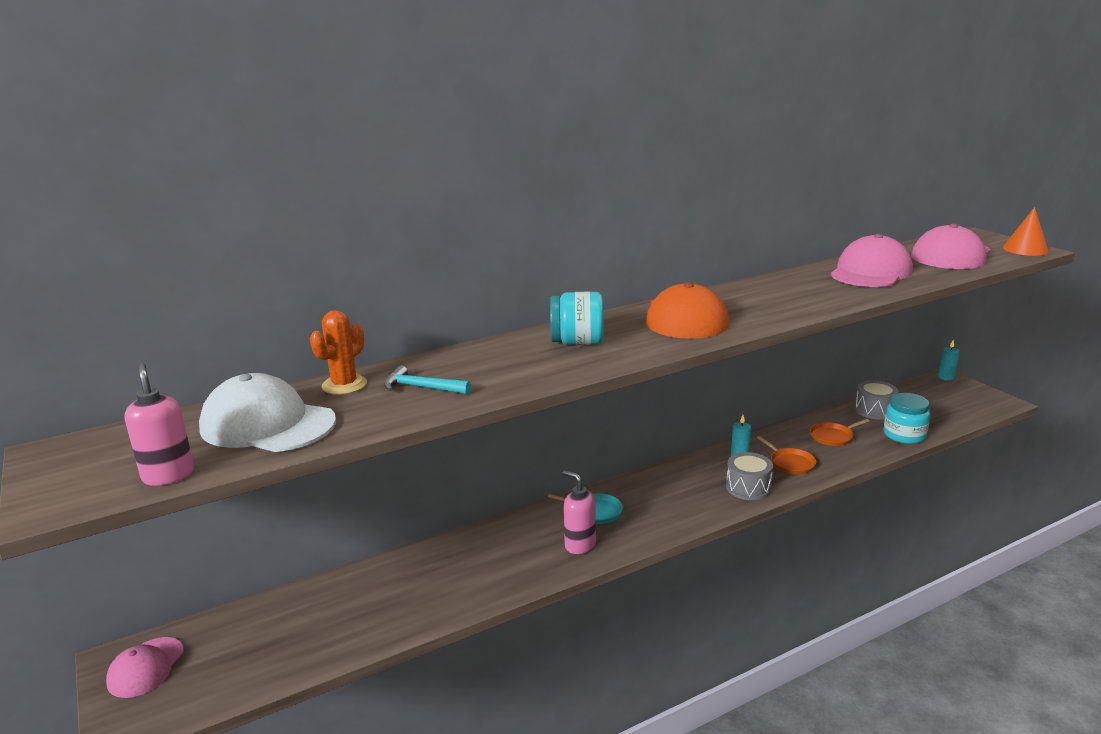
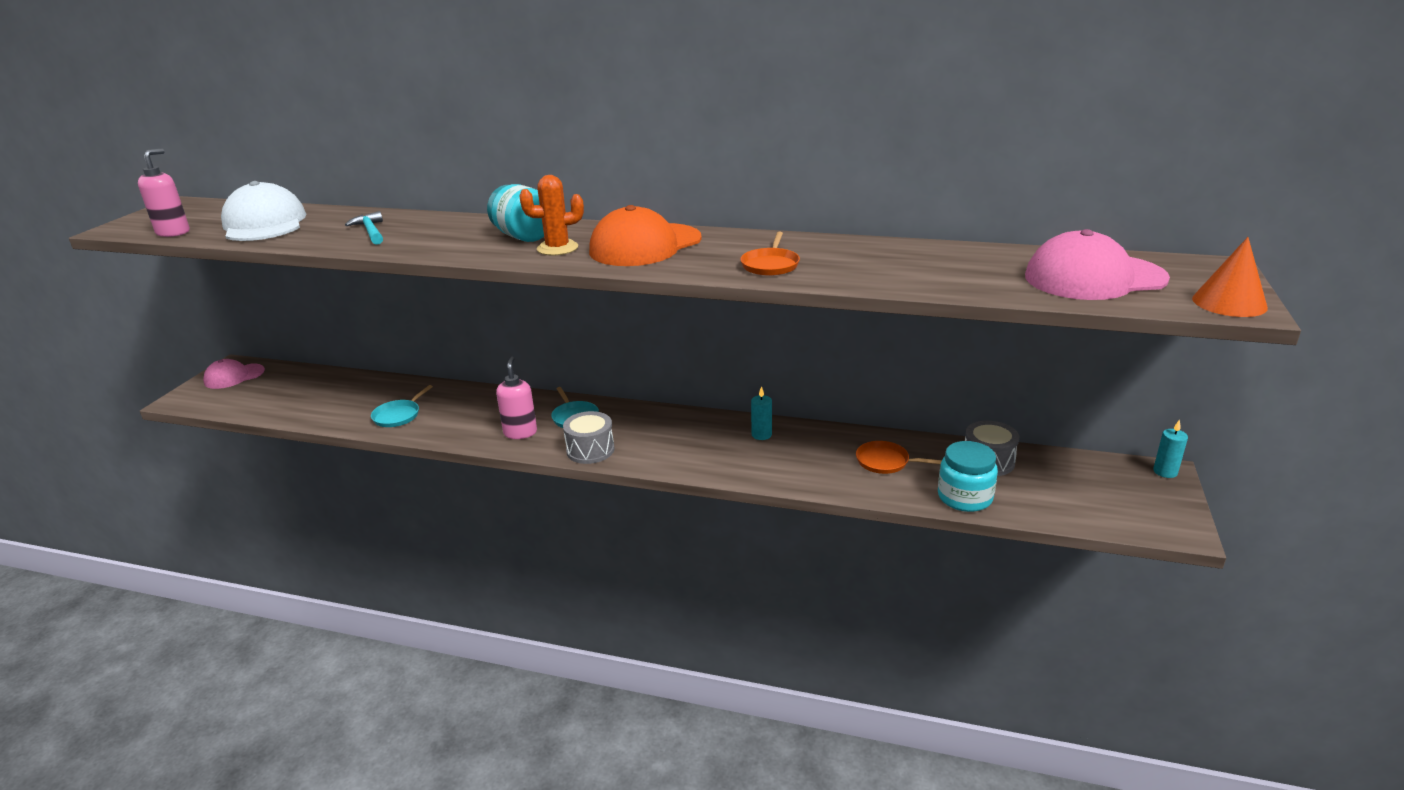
camera: 45 degrees right, 5 degrees up
(344, 385) = (347, 216): orange cactus -> orange cactus (557, 248)
(440, 593) = (398, 415): none -> turquoise pan
(748, 488) = (714, 460): grey drum -> grey drum (590, 450)
(790, 463) = (792, 462): orange pan -> orange pan (770, 265)
(870, 272) = (933, 264): pink cap -> none

